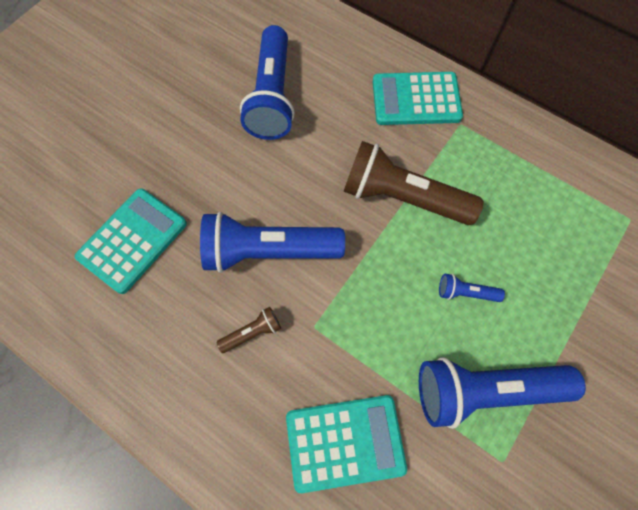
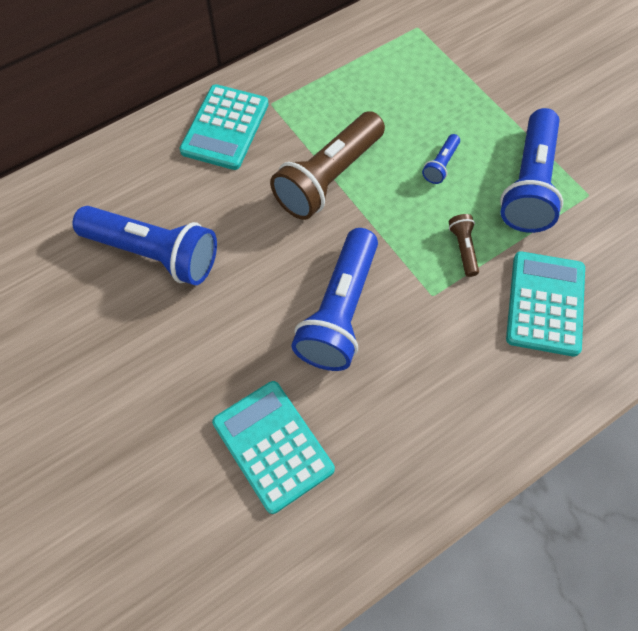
camera: 70 degrees left, 5 degrees down
(252, 332) = (420, 351): brown flashlight -> brown flashlight (463, 248)

